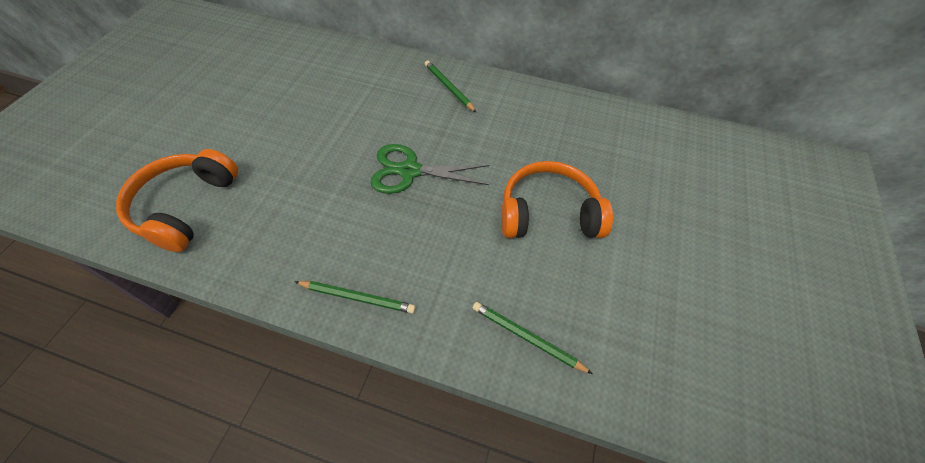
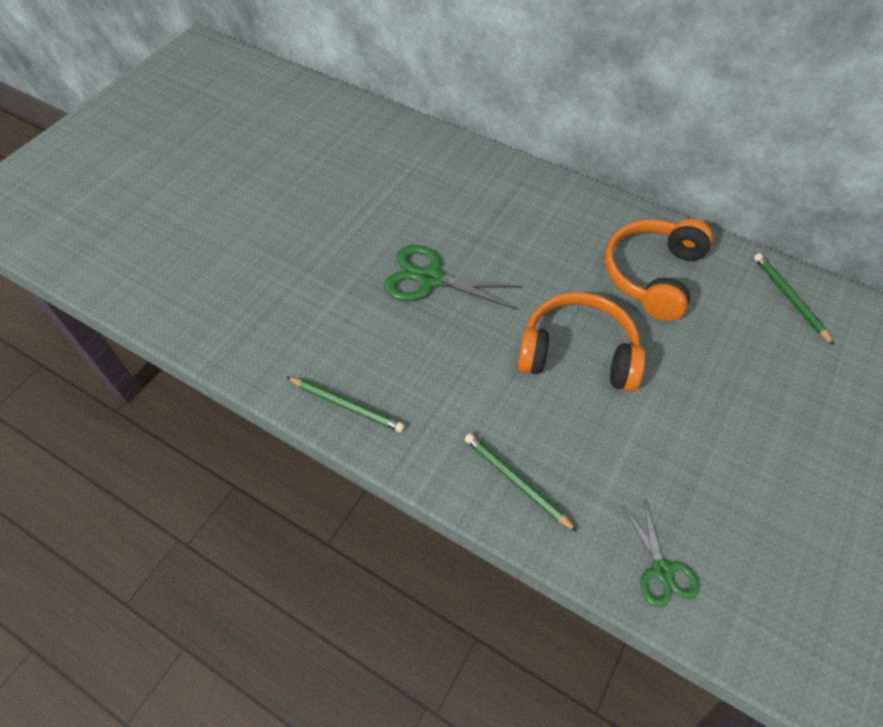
camera: 15 degrees right, 0 degrees up
(186, 206) = (189, 279): orange headphones -> orange headphones (653, 275)
(449, 87) = (498, 185): green pencil -> green pencil (790, 299)
(672, 392) = (662, 570): none -> green scissors

